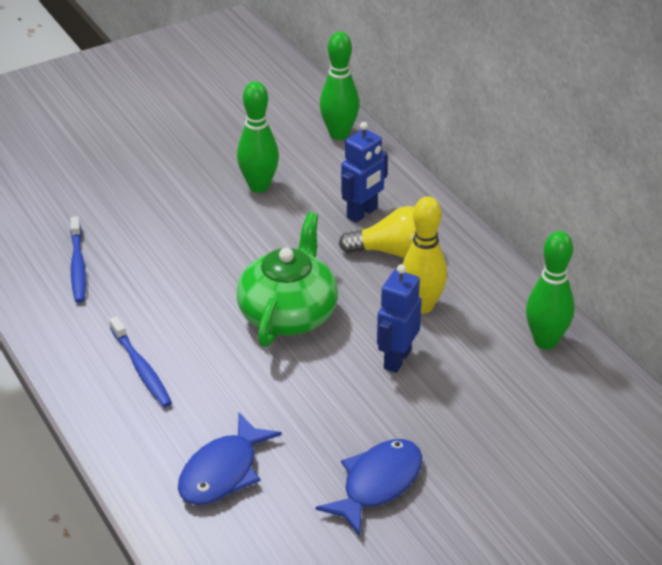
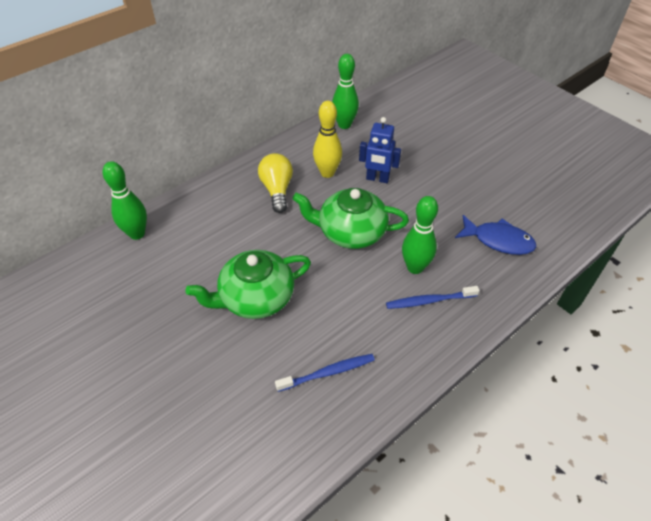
camera: 100 degrees left, 10 degrees up
(141, 368) = (429, 301): blue toothbrush -> blue toothbrush turned 150 degrees counterclockwise
(204, 220) = (255, 298): none -> green teapot
(259, 186) = (208, 271): green bowling pin -> green bowling pin (415, 267)
(362, 213) = (237, 209): blue robot -> none
(377, 484) = (476, 176): blue fish -> none

